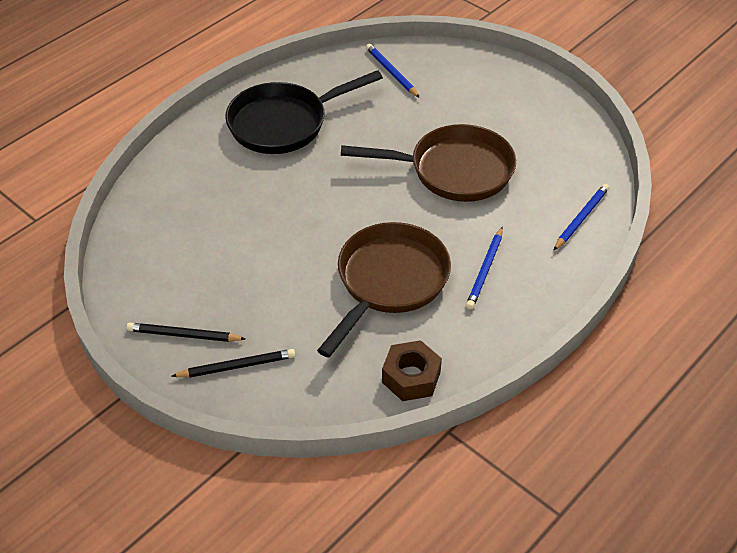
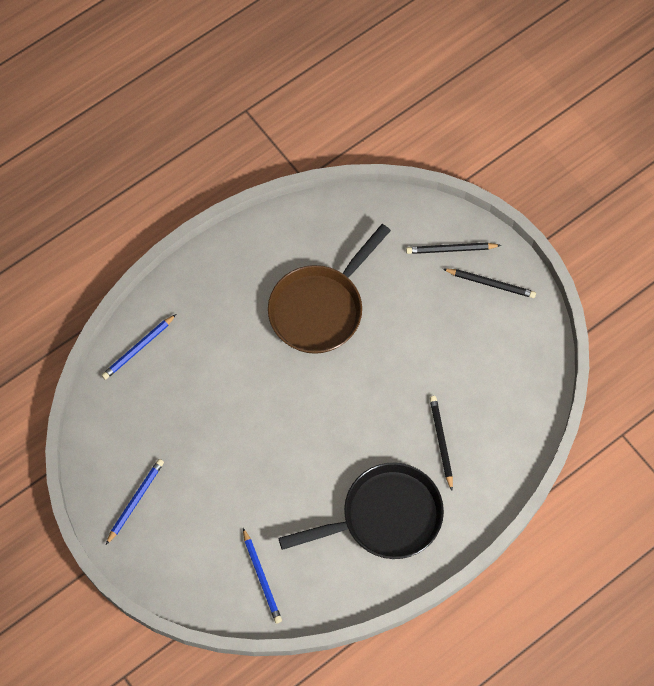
camera: 170 degrees left, 20 degrees up
(233, 183) = (441, 442): none -> black pencil
(411, 377) = (321, 219): brown nut -> none
(453, 170) = (234, 424): brown pan -> none
(485, 270) = (238, 307): blue pencil -> blue pencil (135, 501)

